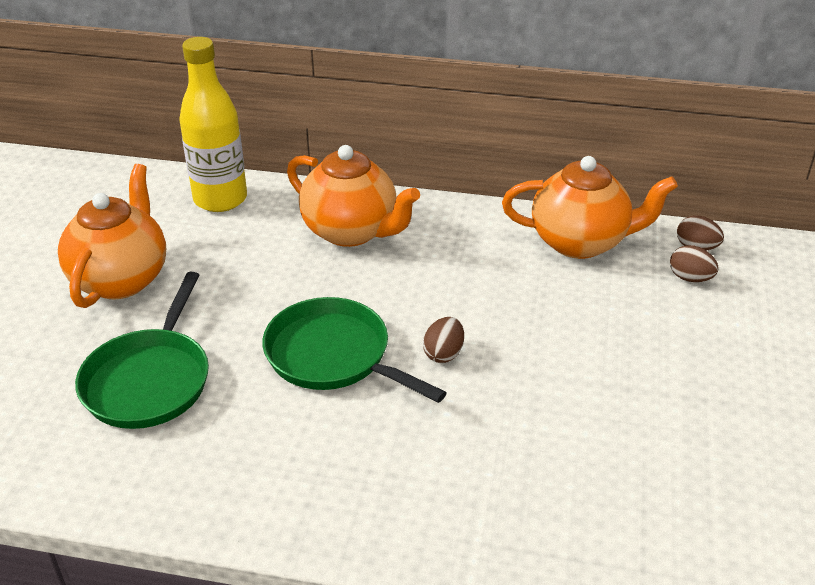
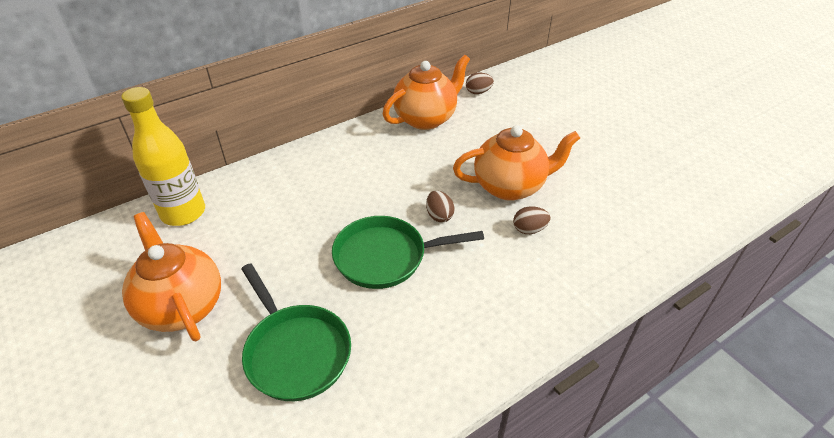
camera: 45 degrees left, 5 degrees up
(352, 231) = (299, 182): orange teapot -> orange teapot (510, 186)
(690, 278) = (494, 108): brown egg -> brown egg (529, 229)

